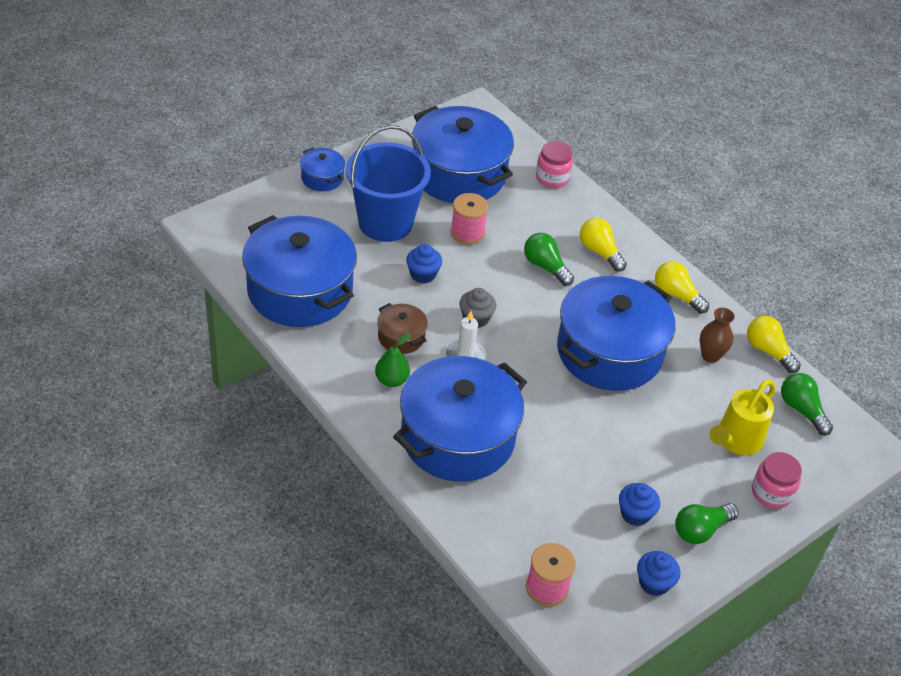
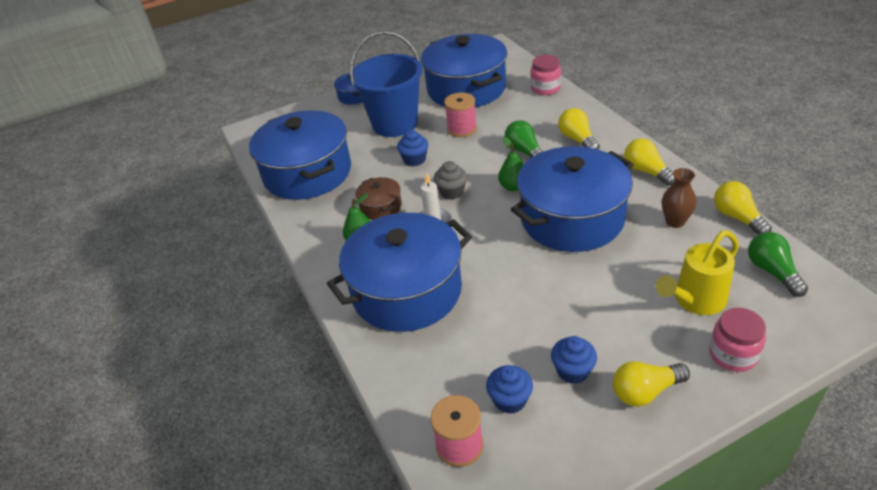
camera: 20 degrees right, 5 degrees down
(541, 312) = (513, 187): none -> green pear
(654, 583) = (582, 448): blue cupcake -> blue cupcake (510, 400)
(700, 530) = (645, 391): green light bulb -> yellow light bulb

